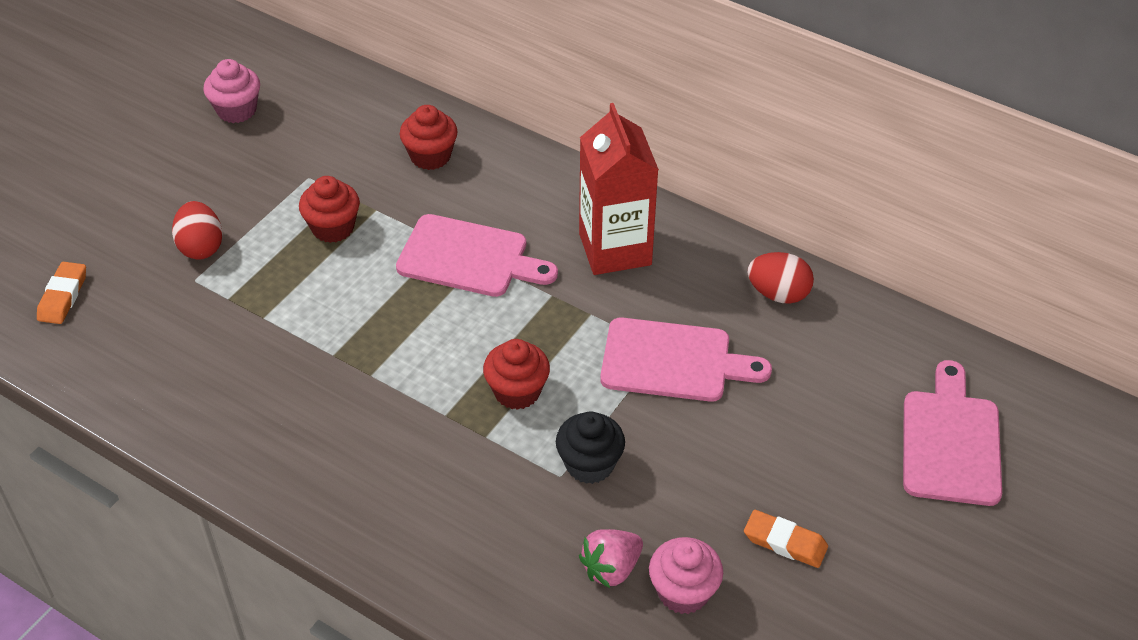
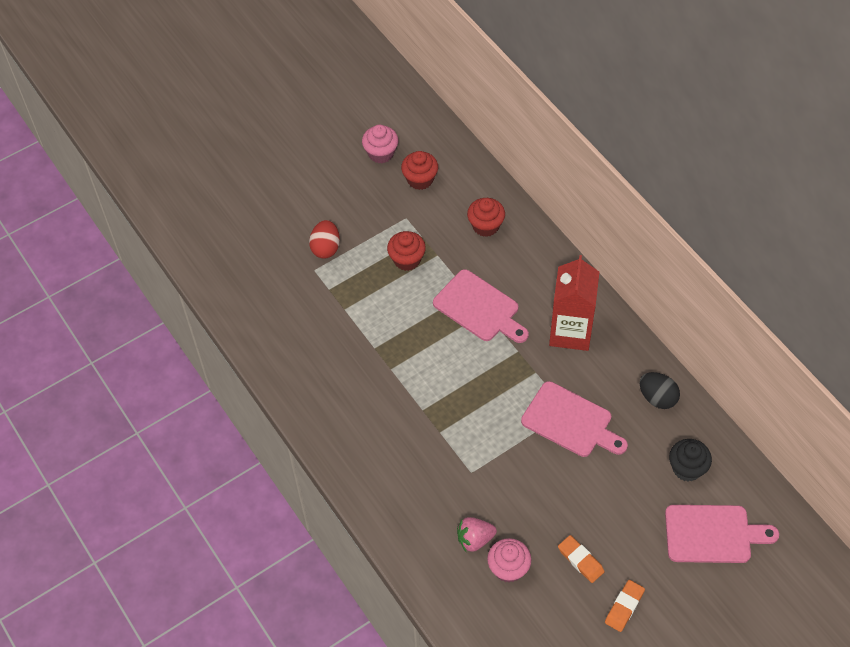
camera: 25 degrees right, 10 degrees up
(63, 296) = (238, 256): orange eraser -> orange eraser (624, 607)
(517, 391) = (469, 409): red cupcake -> red cupcake (420, 179)
(589, 464) = (491, 471): black cupcake -> black cupcake (687, 468)
(778, 294) = (657, 398): red egg -> black egg
(951, 441) = (713, 534): pink cutting board -> pink cutting board turned 60 degrees clockwise

